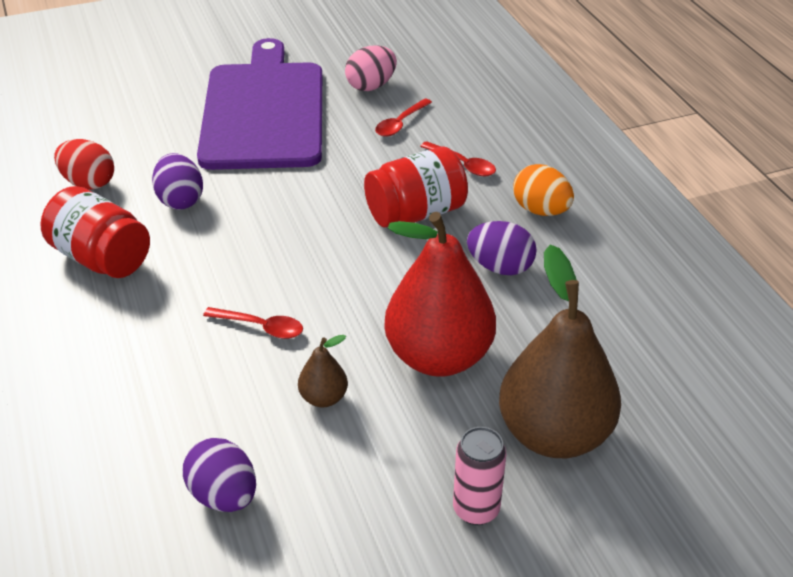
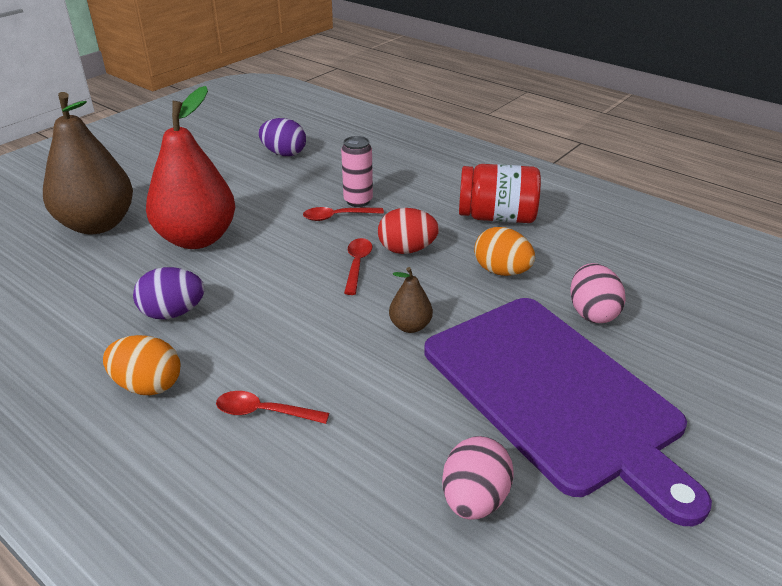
camera: 150 degrees right, 5 degrees down
(88, 183) = (593, 258): red egg -> red egg (407, 250)
(163, 145) = (592, 313): none -> pink egg
(180, 200) = (501, 271): purple egg -> orange egg
(323, 398) = (262, 198): brown pear -> brown pear (410, 326)
(400, 123) = (380, 445): red spoon -> red spoon (357, 265)
(416, 213) = (282, 335): red jar -> none
(476, 509) = (139, 184): pink can -> pink can (358, 201)

